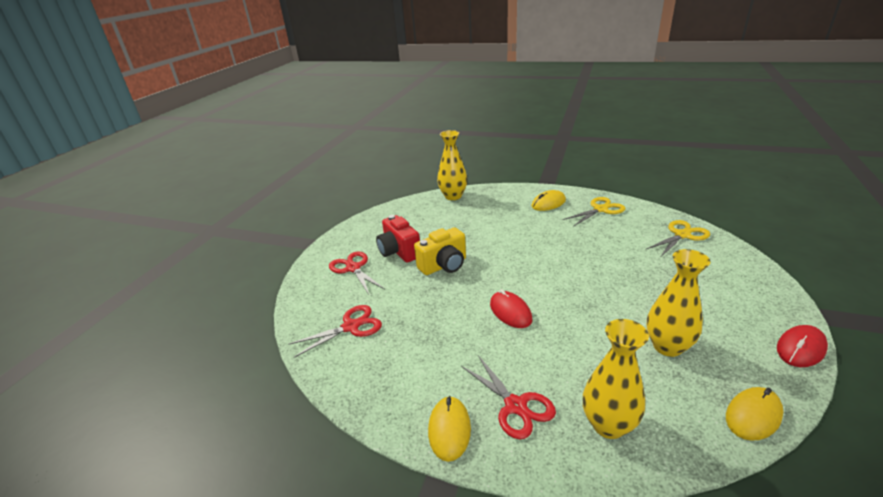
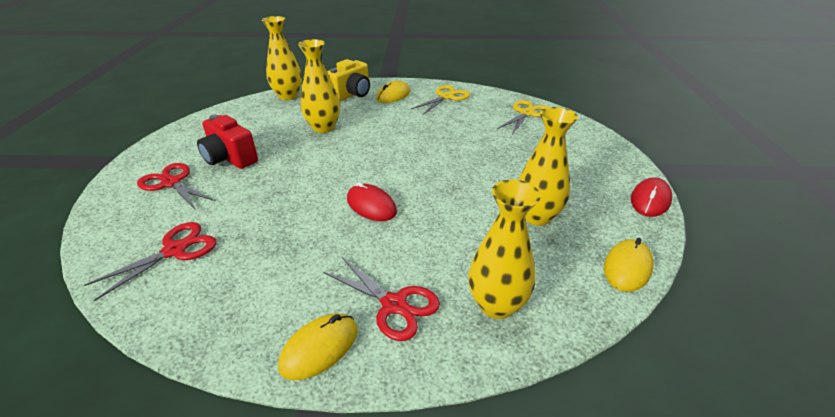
camera: 20 degrees left, 5 degrees up
(444, 265) = (287, 167): yellow camera -> yellow camera (351, 95)
(449, 429) = (319, 348): yellow mouse -> yellow mouse turned 60 degrees clockwise
(479, 231) = (323, 128): none -> yellow vase

